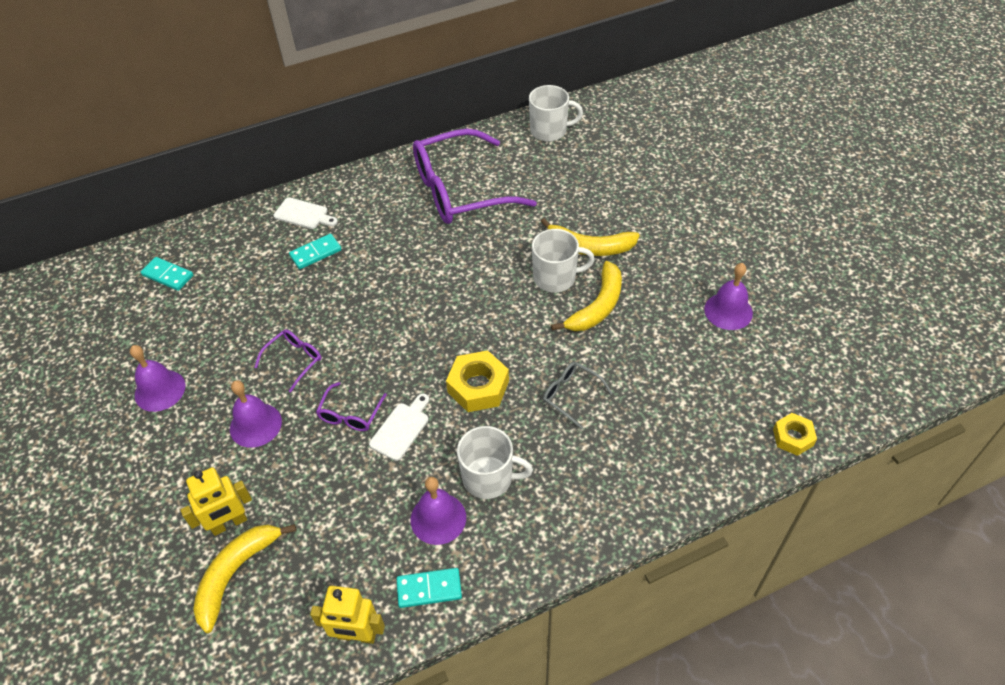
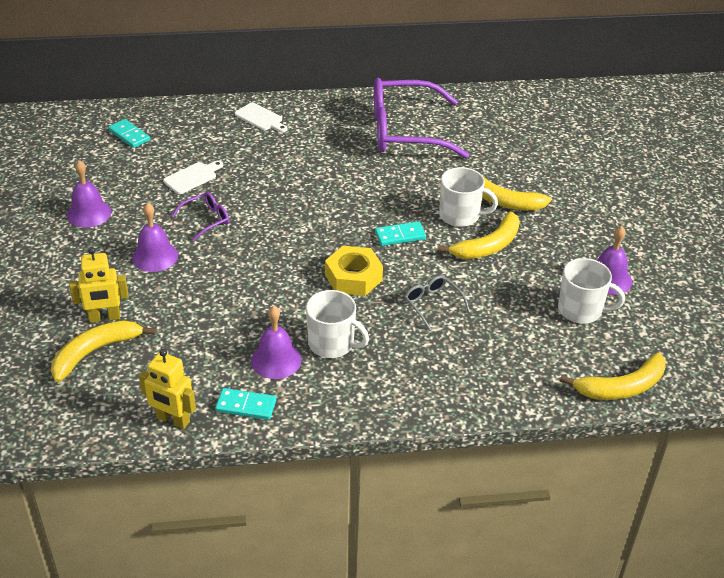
camera: 15 degrees right, 10 degrees down
(316, 253) = (258, 148): turquoise domino -> turquoise domino (400, 236)
(350, 414) = (235, 269): purple glasses -> none
(401, 429) = (274, 290): white cutting board -> white cutting board (192, 177)
(549, 130) = (508, 104): white mug -> white mug (581, 310)
(793, 437) = (621, 387): yellow nut -> yellow banana

